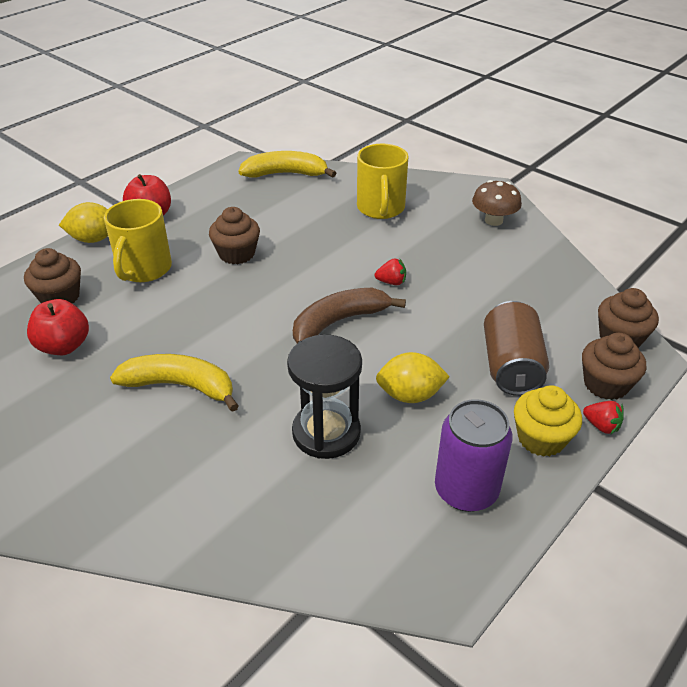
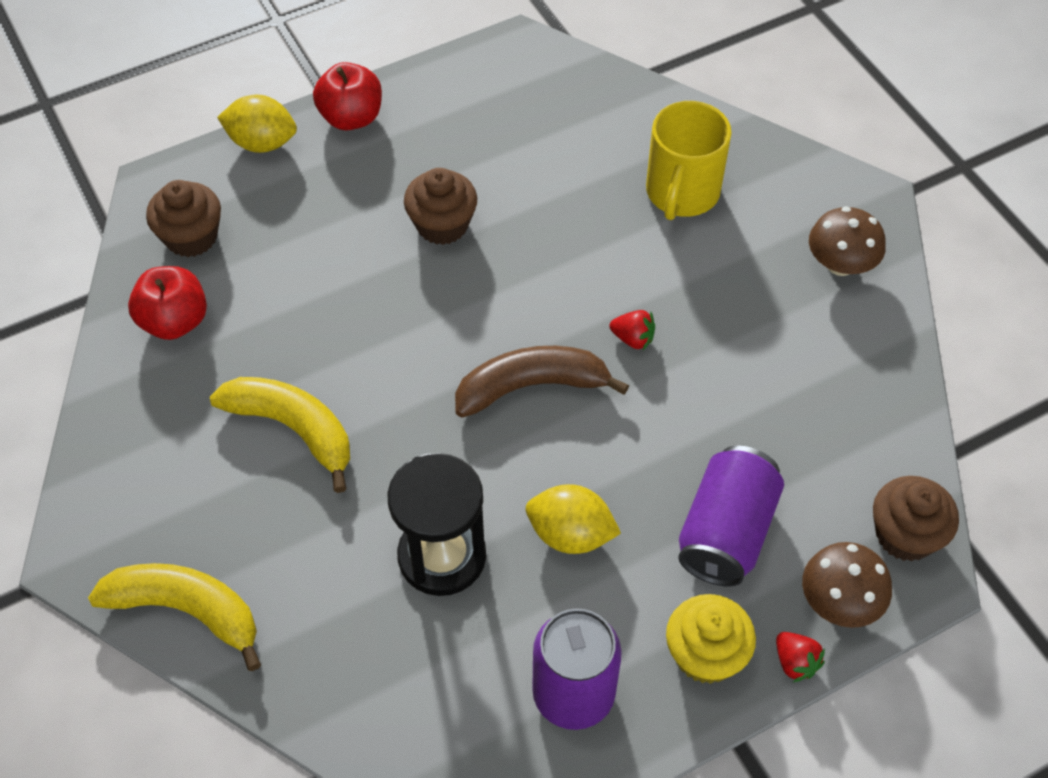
camera: 20 degrees right, 15 degrees up
(144, 269) = (310, 218): yellow mug -> none
(285, 174) = (571, 83): yellow banana -> yellow banana (187, 610)
(511, 366) = (726, 532): brown can -> purple can
(605, 384) = (839, 602): brown cupcake -> brown mushroom

